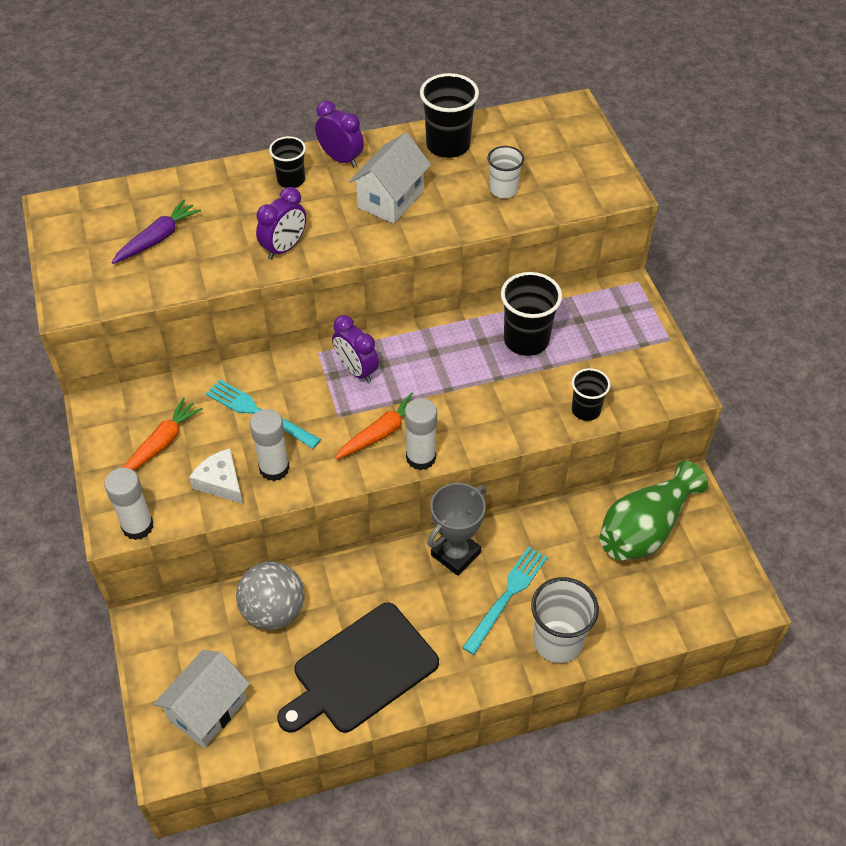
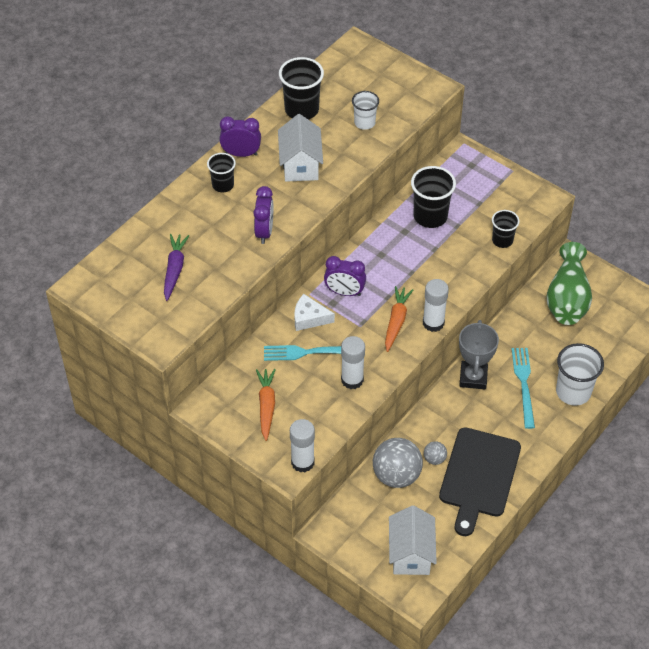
camera: 35 degrees left, 0 degrees up
(220, 482) = (327, 407): white cheese -> white cheese (309, 318)
(330, 619) = (434, 459): none -> grey ball

